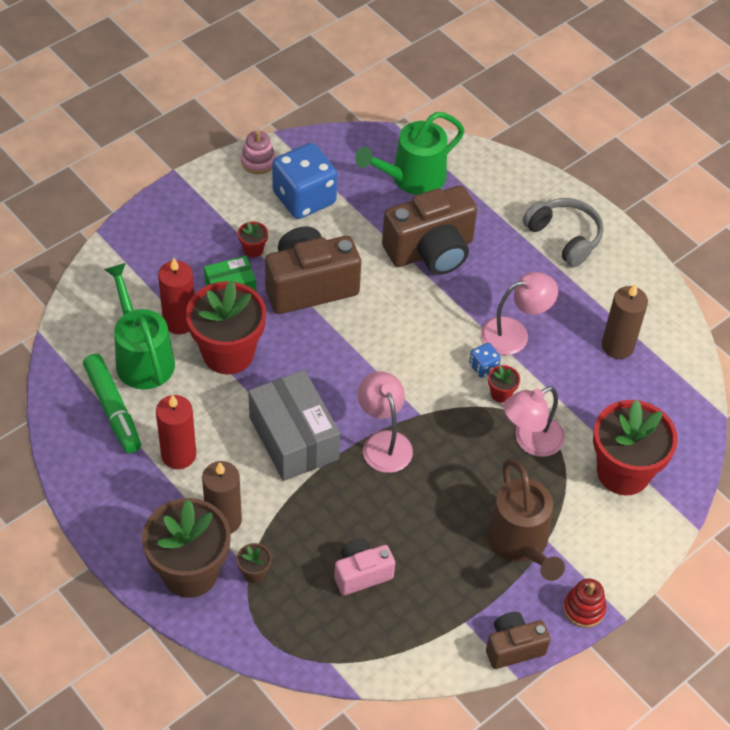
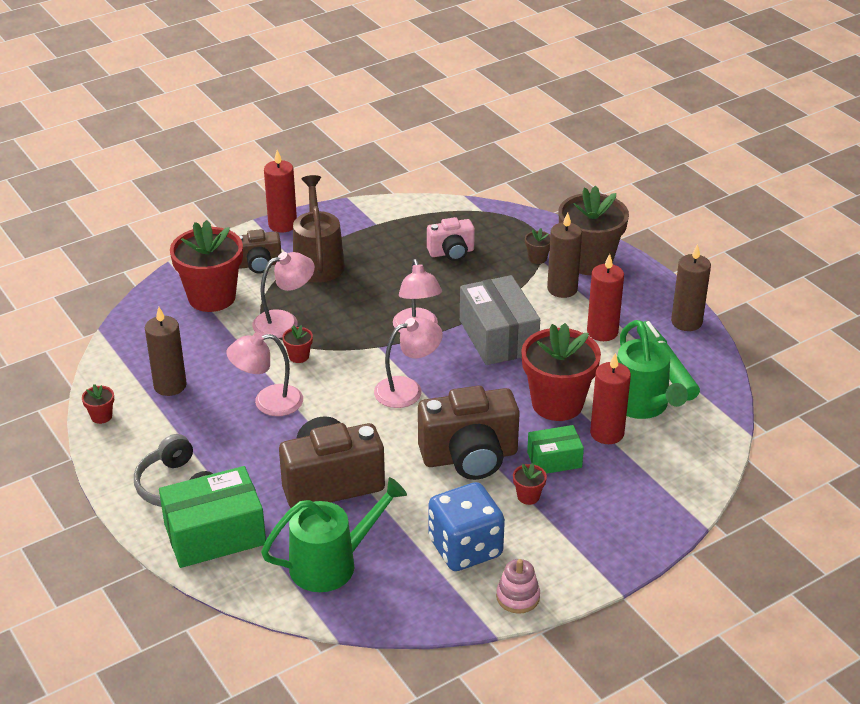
camera: 170 degrees left, 15 degrees down
(82, 478) = (686, 322): none -> brown candle
(380, 359) = (407, 389): none -> pink lamp
(483, 367) = (308, 377): blue dice -> none
(513, 647) = (344, 209): brown camera -> brown camera (259, 264)
(515, 197) = (215, 534): none -> green box
(584, 609) = (282, 224): red stacking toy -> red candle
(666, 305) = (101, 416): none -> red flower pot

